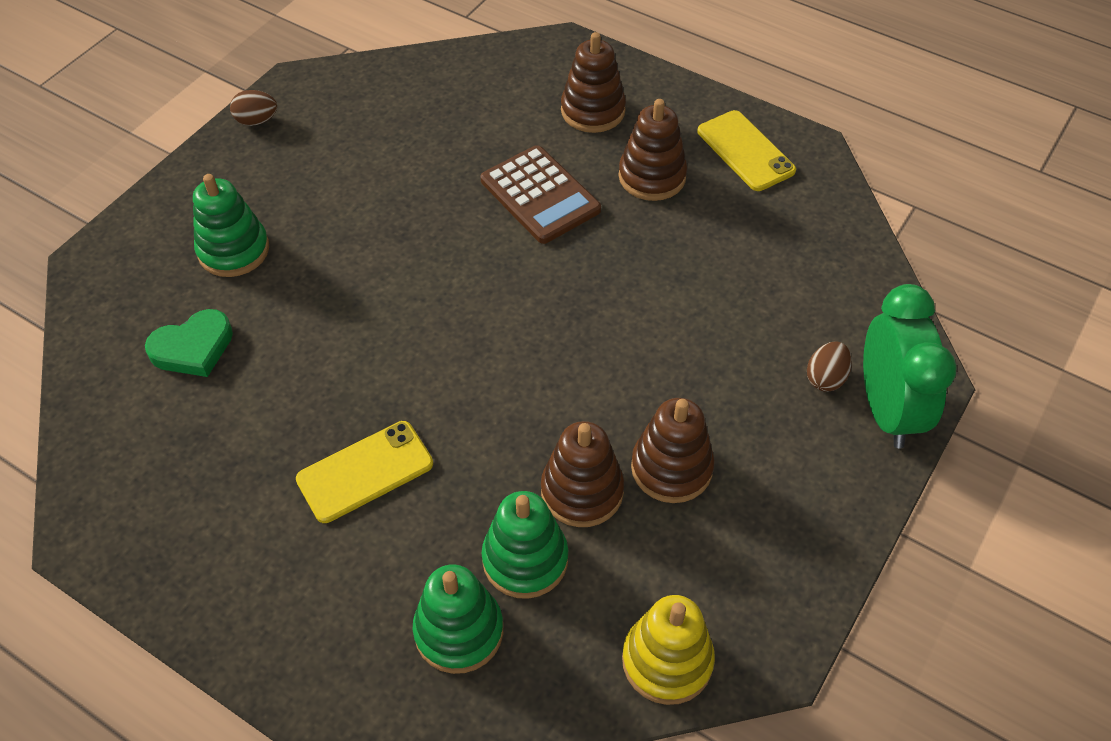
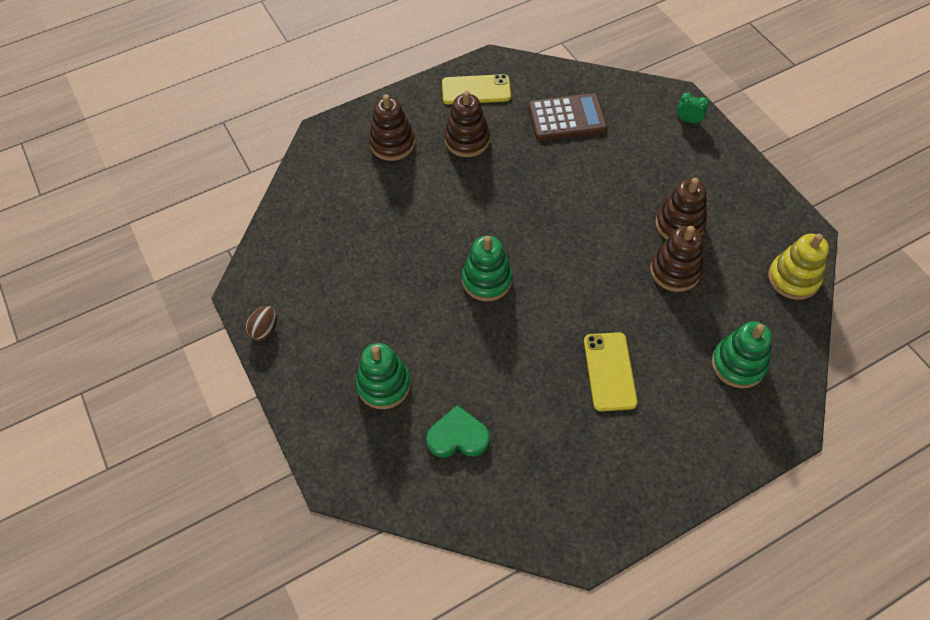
camera: 60 degrees left, 5 degrees up
(193, 348) = (458, 436): green heart -> green heart turned 90 degrees counterclockwise
(525, 559) = (706, 315): green stacking toy -> green stacking toy (487, 280)
(540, 195) = (446, 199): brown calculator -> brown calculator (567, 118)
(825, 378) = (655, 134): brown egg -> none
(886, 410) = (688, 120): green clock -> green clock, size x0.41

